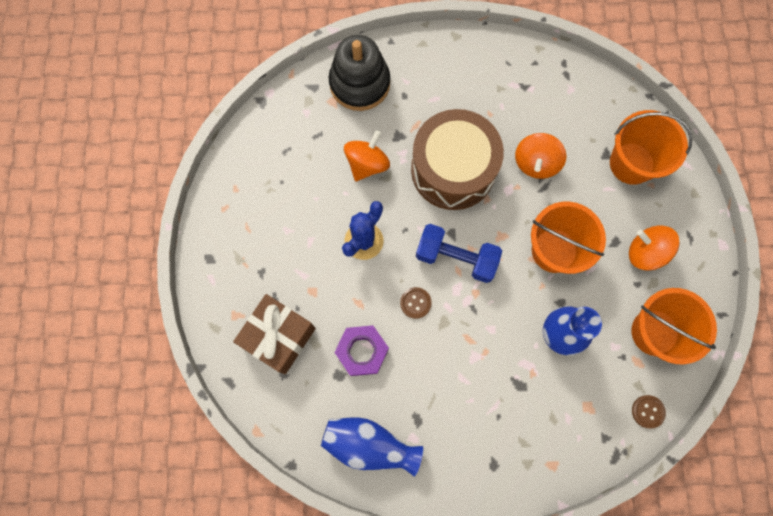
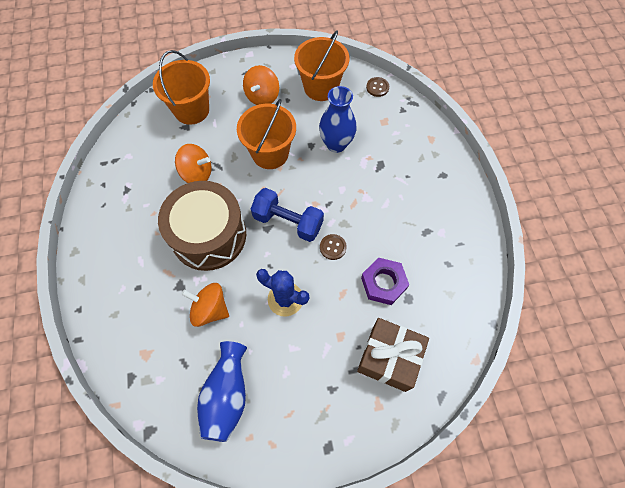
camera: 100 degrees left, 10 degrees down
(359, 83) = (125, 331): black stacking toy -> none
(369, 444) = (457, 264): blue vase -> blue vase (227, 395)
(456, 257) = (288, 222): blue dumbbell -> blue dumbbell turned 75 degrees counterclockwise

